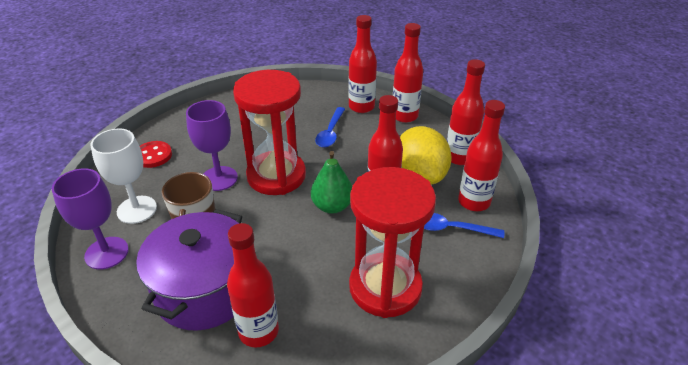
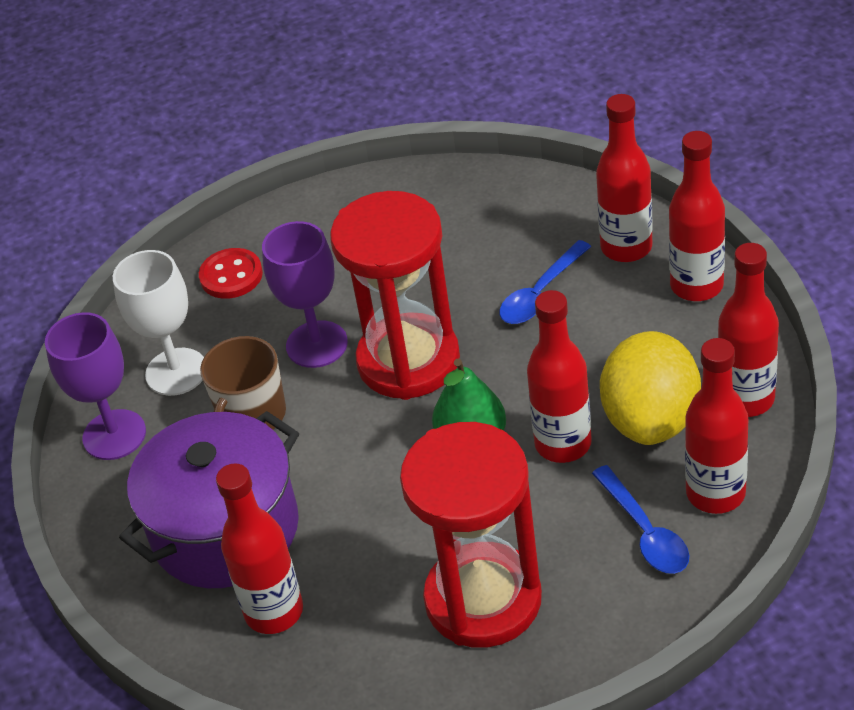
camera: 30 degrees right, 5 degrees up
(451, 228) = (645, 531): blue spoon -> blue spoon turned 150 degrees counterclockwise

